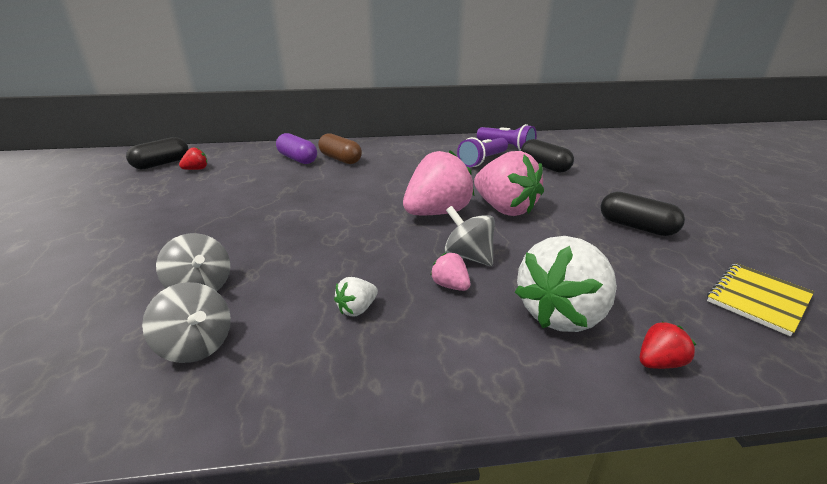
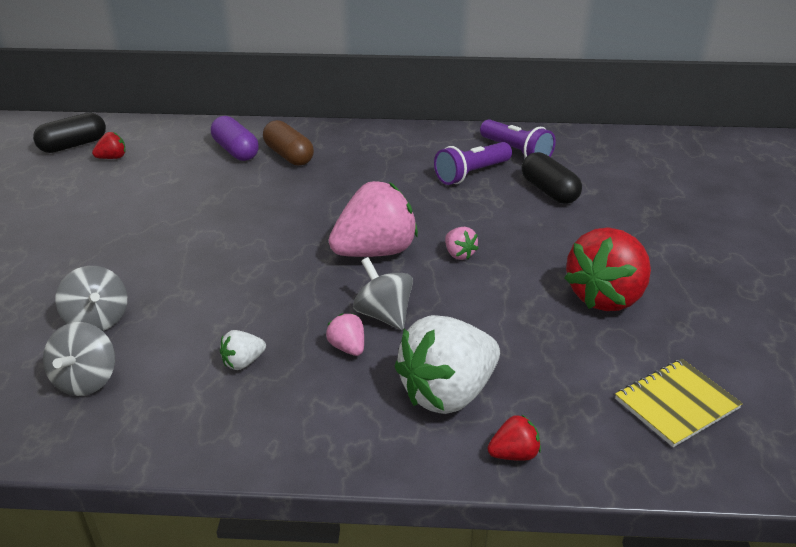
camera: 10 degrees right, 5 degrees up
(196, 345) = (86, 380): grey spinning top -> grey spinning top turned 45 degrees clockwise
(504, 209) = (459, 254): pink strawberry -> pink strawberry, size x0.44
(636, 227) = (606, 297): black capsule -> red strawberry

